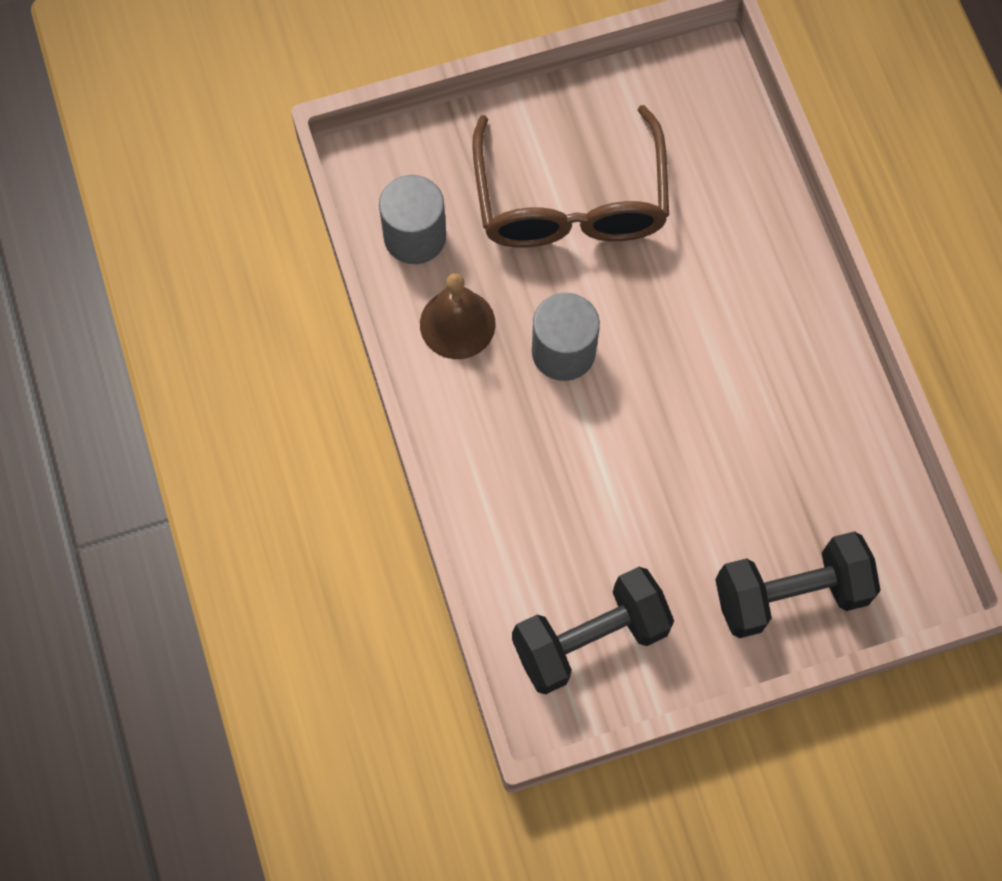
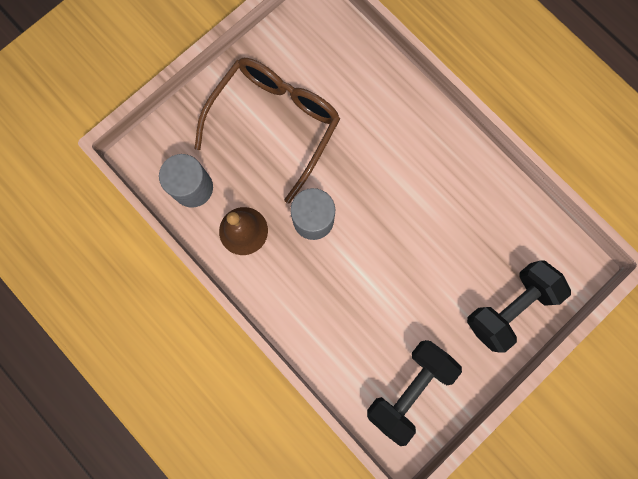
camera: 25 degrees left, 10 degrees up
(570, 200) = (274, 124): brown glasses -> brown glasses turned 120 degrees counterclockwise

